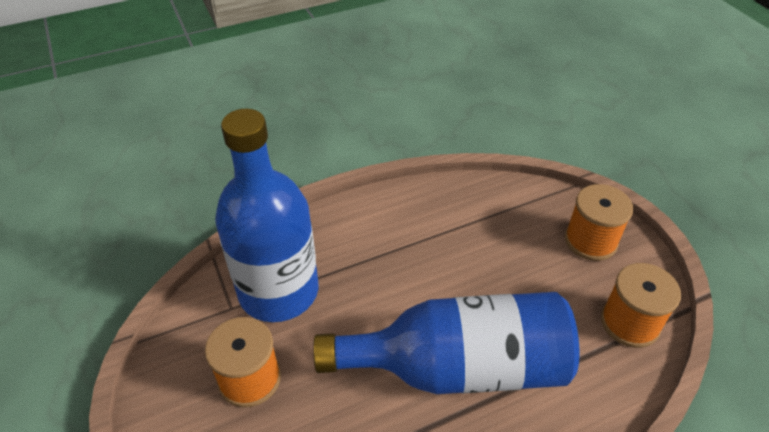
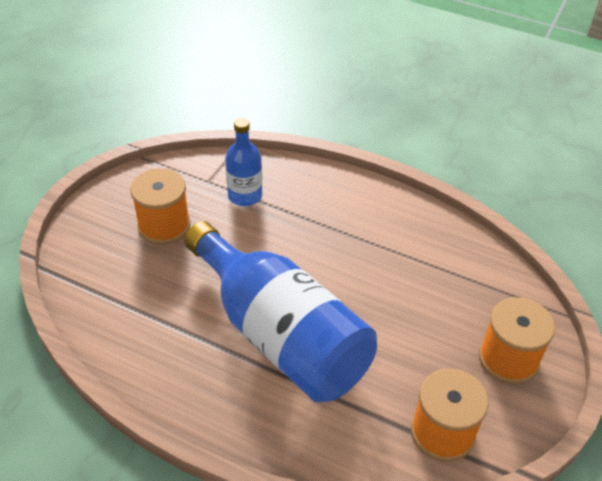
camera: 50 degrees right, 0 degrees up
(278, 291) = (245, 195): blue bottle -> blue bottle, size x0.48

